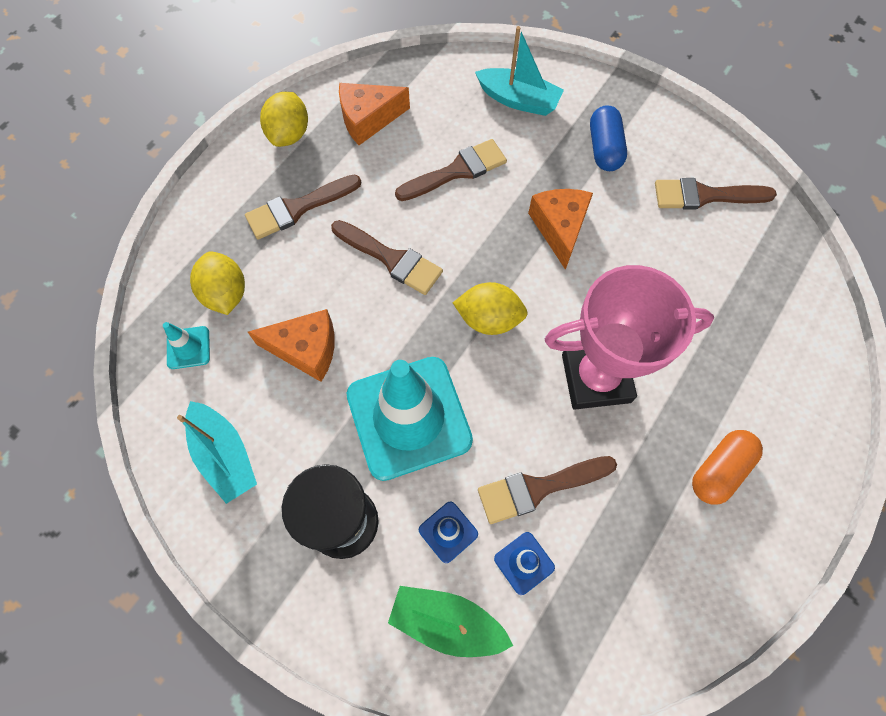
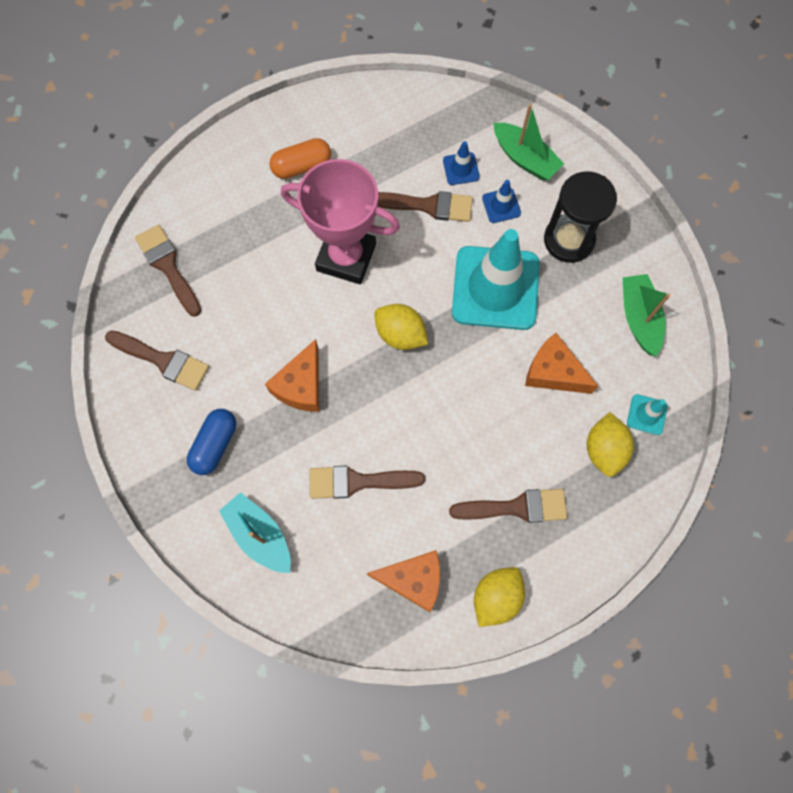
camera: 155 degrees left, 5 degrees up
(224, 455) = (639, 318): turquoise boat -> green boat
(391, 259) = (454, 420): brown brush -> brown brush (168, 266)

